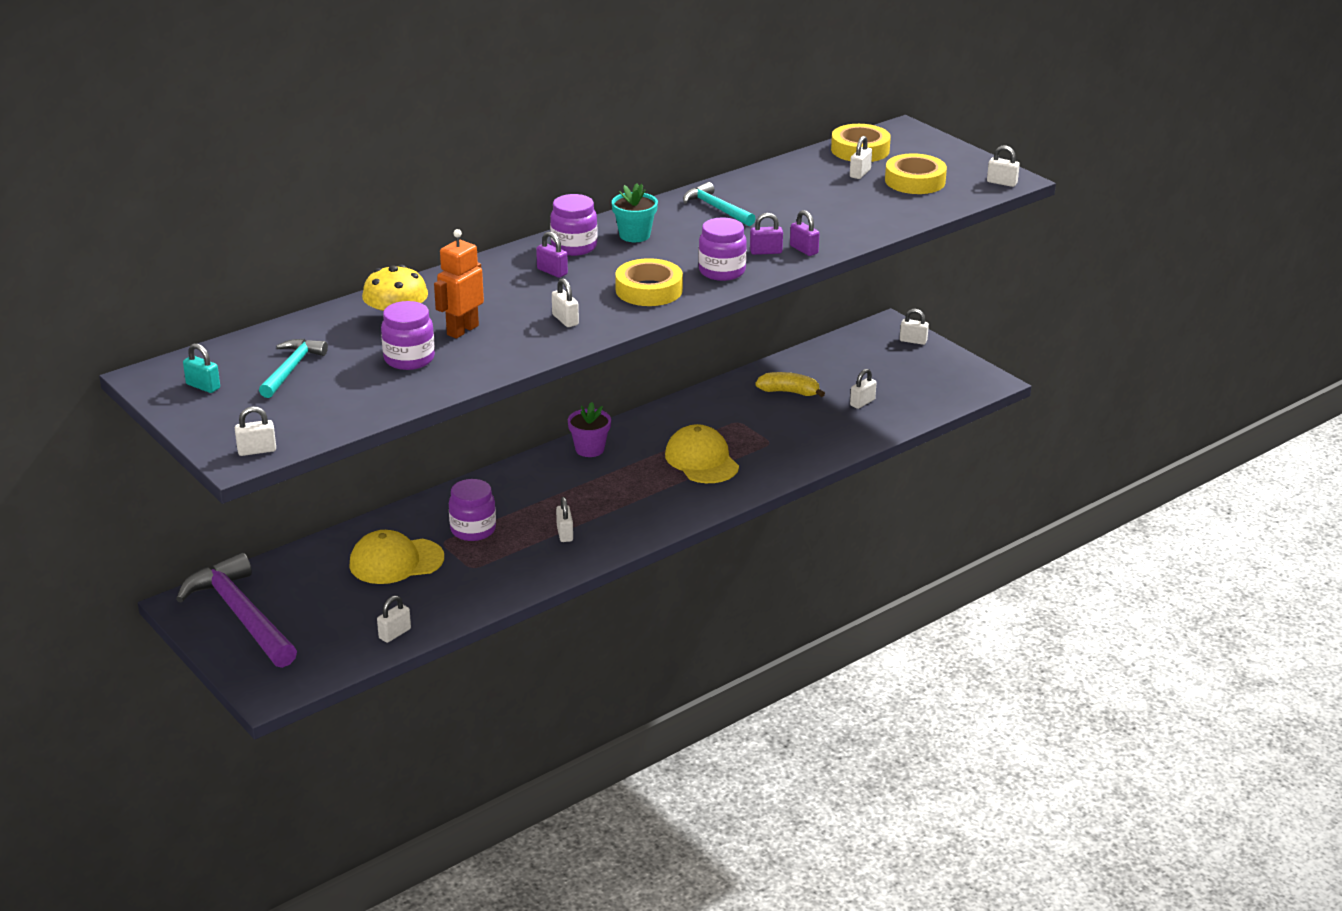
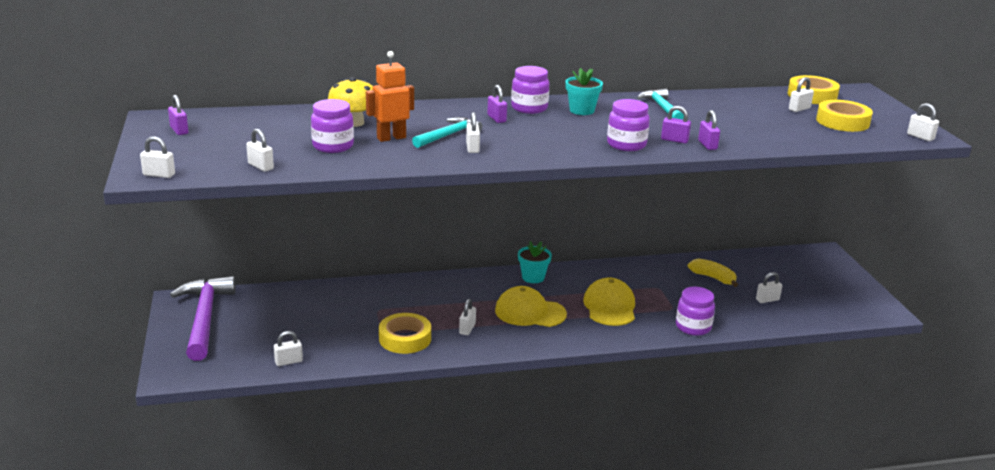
camera: 25 degrees right, 5 degrees down
(203, 386) = (179, 130): turquoise padlock -> purple padlock
(291, 369) = (248, 134): turquoise hammer -> turquoise hammer (448, 135)
(396, 561) = (335, 313): yellow cap -> yellow cap (530, 312)
(473, 530) = (406, 308): purple jar -> purple jar (693, 327)
(589, 449) = (533, 277): purple flower pot -> turquoise flower pot
(649, 290) = (556, 144): yellow tape -> yellow tape (405, 338)
(913, 341) = (838, 267): white padlock -> white padlock (260, 166)

